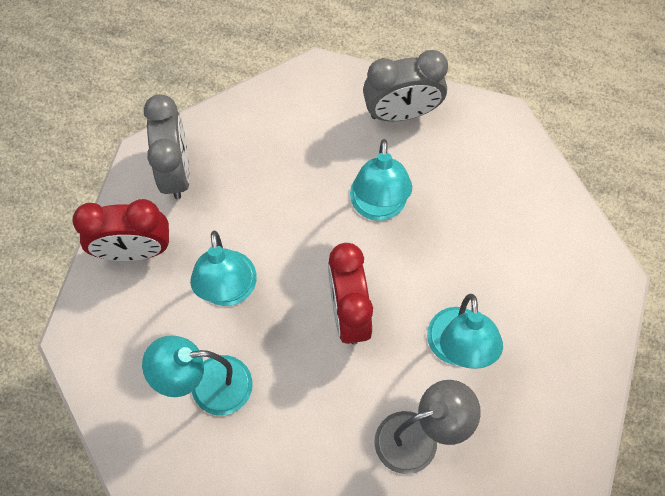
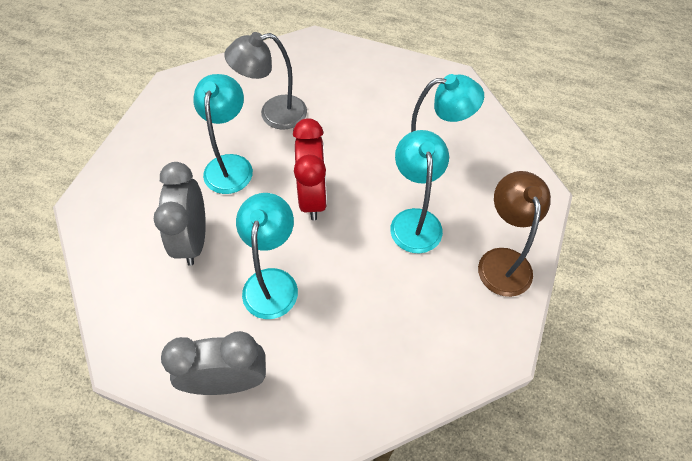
camera: 175 degrees left, 10 degrees down
(133, 250) = (502, 261): red clock -> brown lamp
(175, 170) = (470, 334): grey clock -> grey clock (193, 240)

